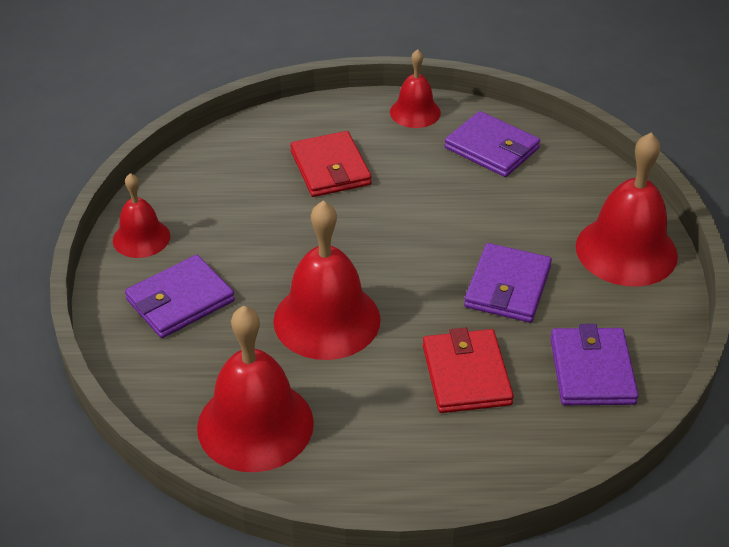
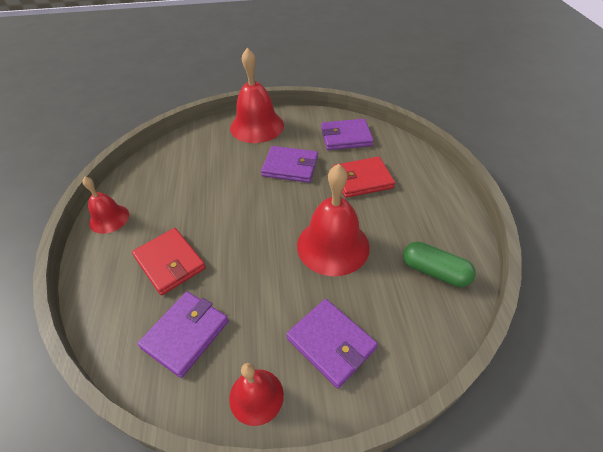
camera: 95 degrees left, 5 degrees up
(255, 424) = (435, 271): red bell -> green capsule
(330, 168) = (170, 262): red wallet -> red wallet turned 75 degrees clockwise
(491, 148) = (160, 178): purple wallet -> purple wallet (185, 334)

